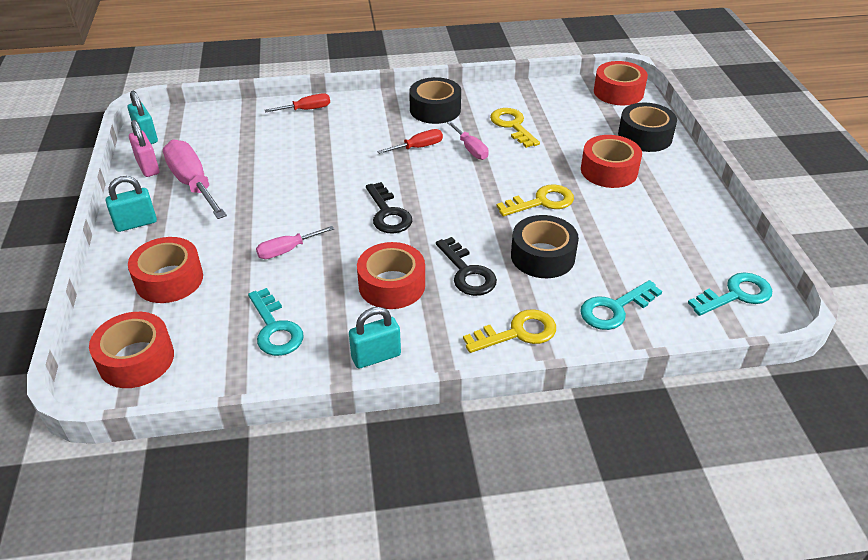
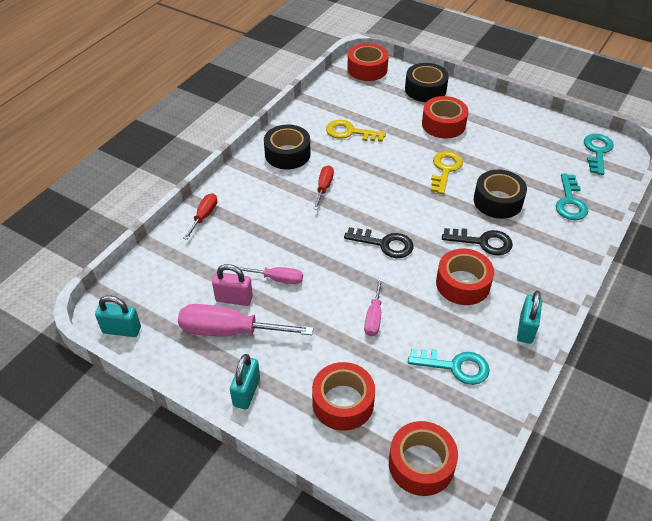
camera: 50 degrees left, 5 degrees up
(148, 167) = (171, 349): pink padlock -> pink padlock (234, 299)
(470, 149) = (355, 165): pink screwdriver -> pink screwdriver (278, 279)
(517, 333) = (557, 253): yellow key -> none

